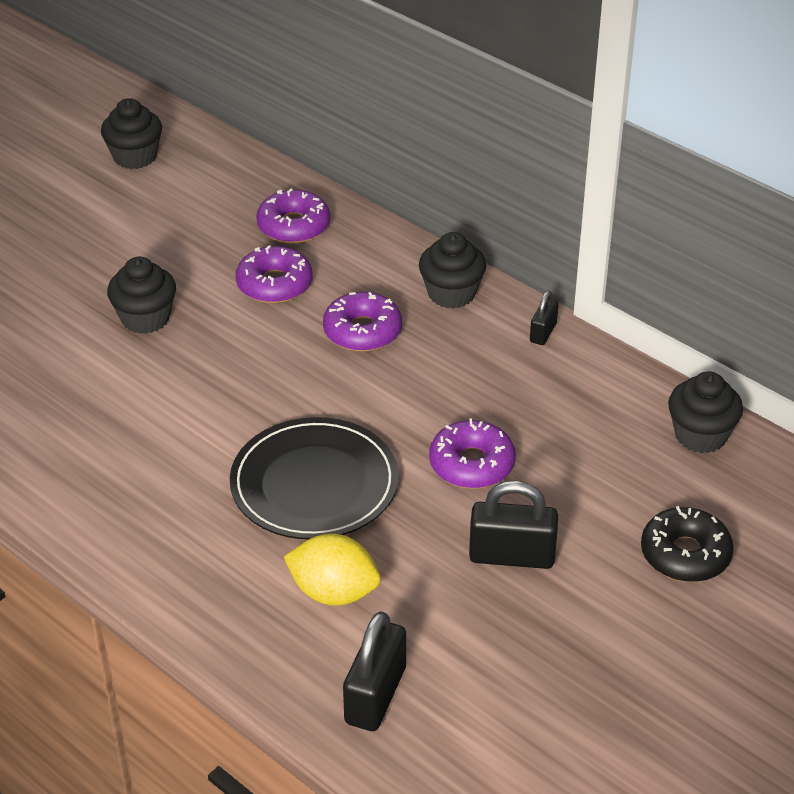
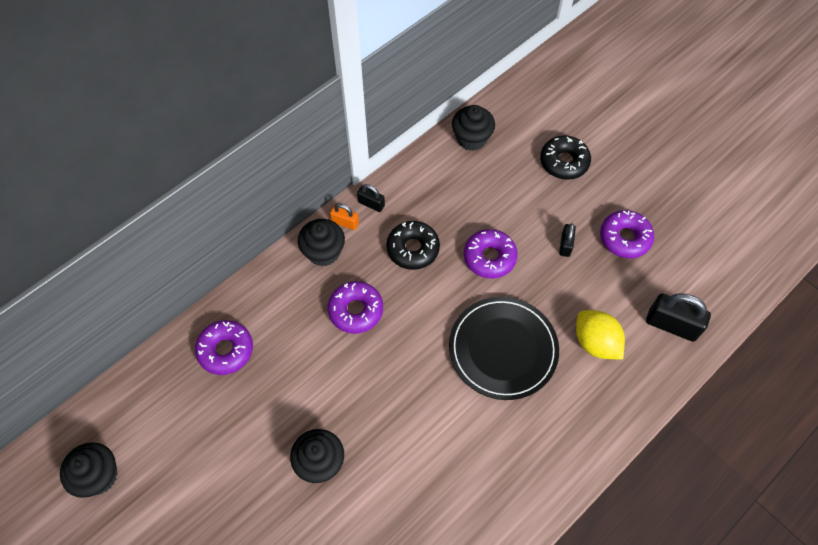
camera: 85 degrees left, 20 degrees up
(274, 284) = (294, 366): purple donut -> purple donut (624, 238)
(334, 592) = (595, 342): yellow lemon -> yellow lemon turned 60 degrees counterclockwise
(472, 380) = (413, 249): none -> black donut
(504, 309) = (345, 222): none -> orange padlock
(512, 556) = (565, 245): black padlock -> black padlock, size x0.56

